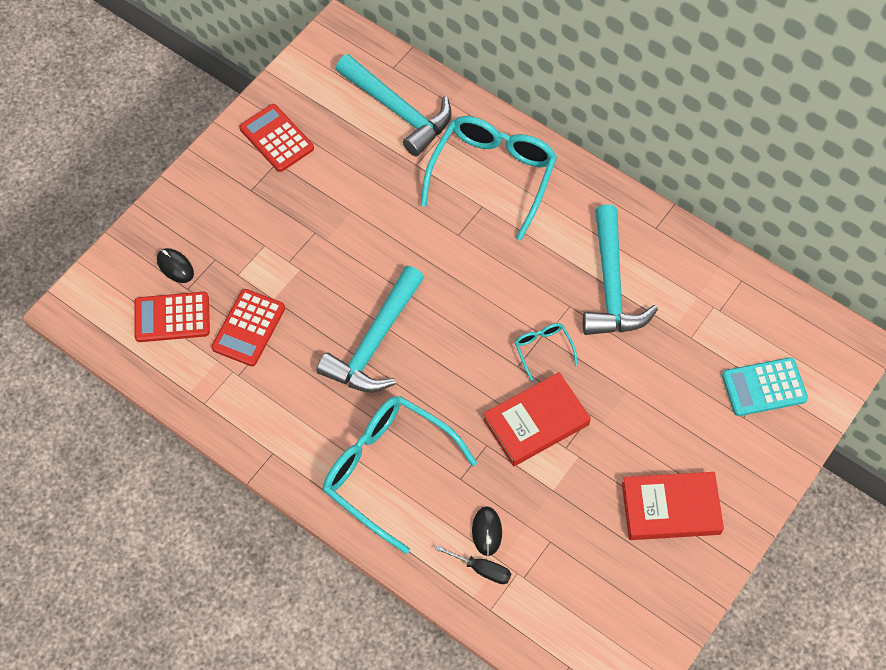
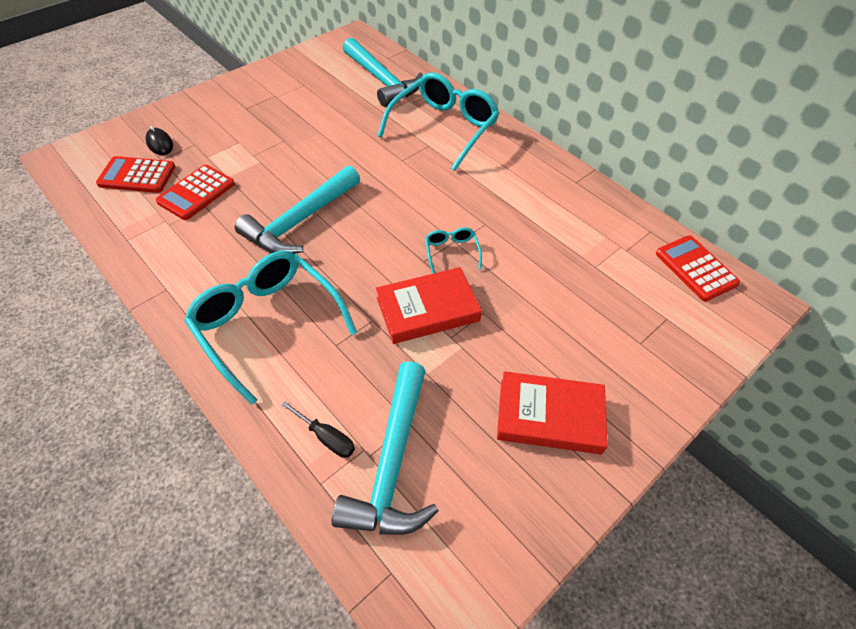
camera: 10 degrees right, 10 degrees down
(276, 138) = (281, 82): red calculator -> red calculator (696, 268)
(487, 531) = (345, 400): black mouse -> none
(611, 285) = (527, 215): turquoise hammer -> turquoise hammer (392, 462)
(764, 387) = (664, 320): turquoise calculator -> none

